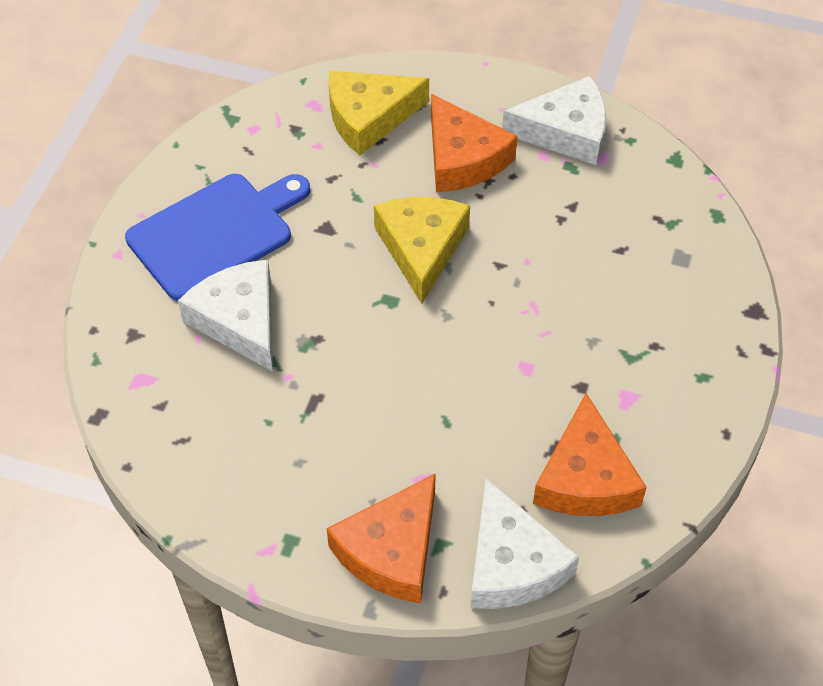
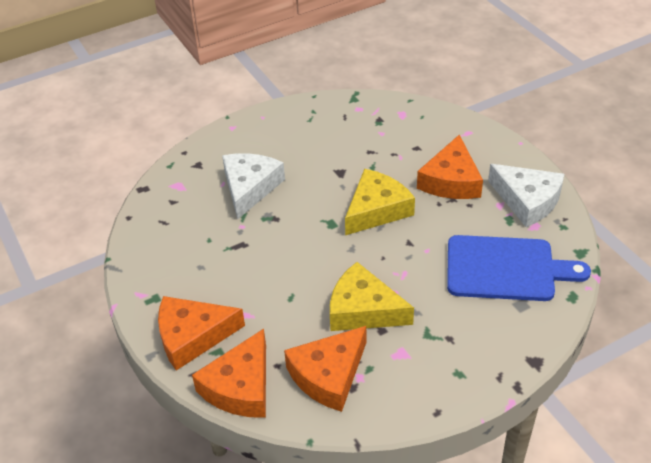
camera: 45 degrees right, 10 degrees down
(215, 233) = (285, 144): blue cutting board -> blue cutting board (505, 269)
(369, 117) = (423, 134): yellow cheese -> yellow cheese (363, 310)
(511, 563) = (240, 387): white cheese -> orange cheese

